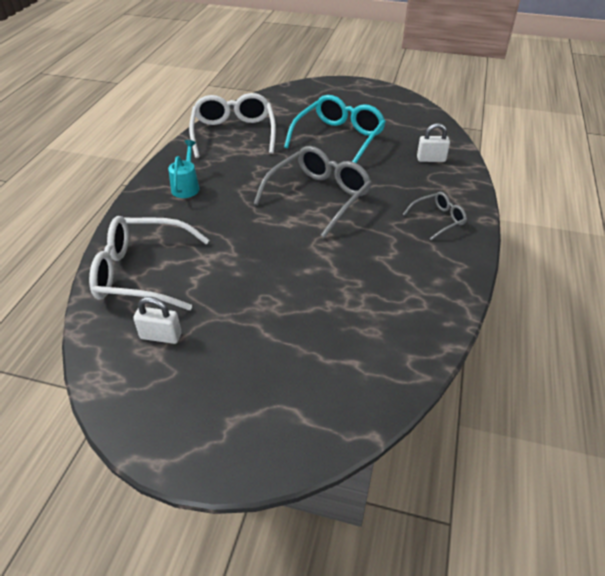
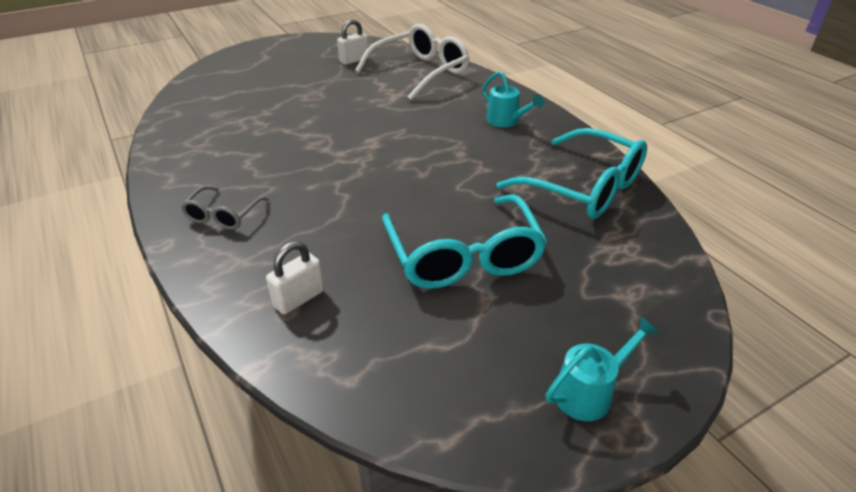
camera: 135 degrees right, 5 degrees down
(233, 133) = (584, 188): white glasses -> turquoise glasses
(319, 196) = (378, 173): grey glasses -> none
(360, 92) = (589, 392): none -> turquoise watering can

